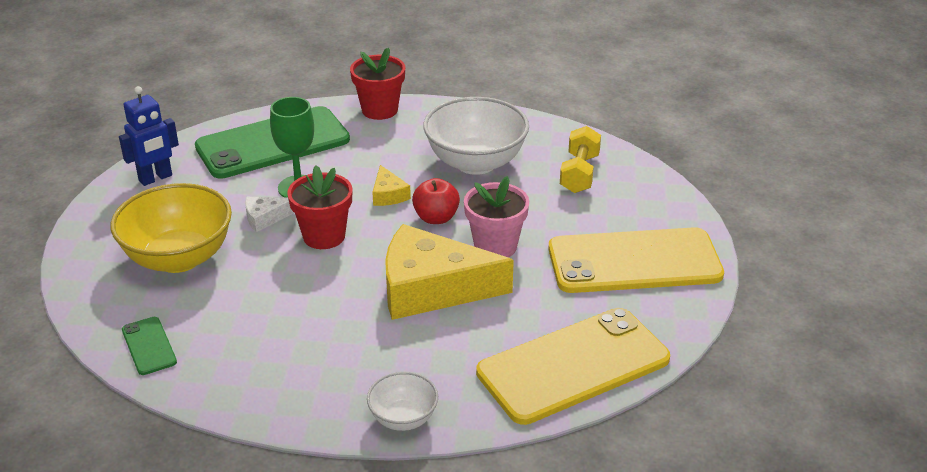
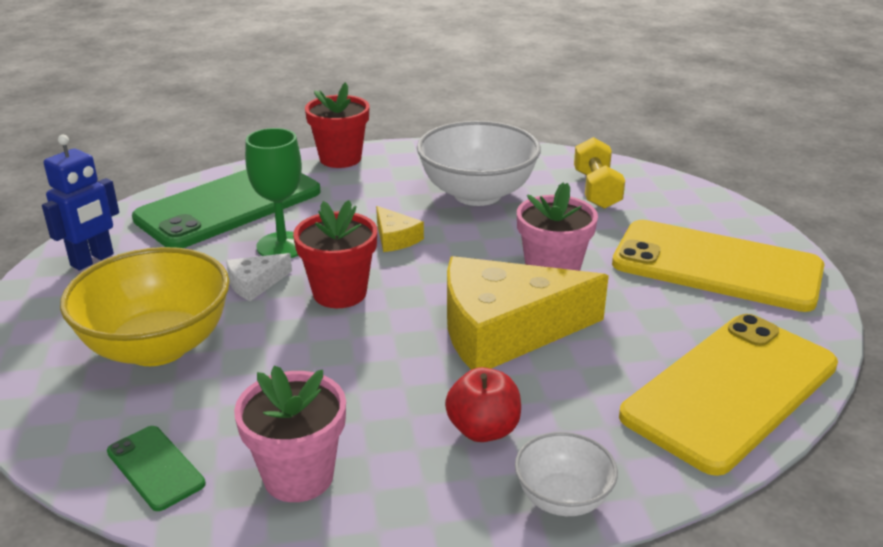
camera: 15 degrees left, 5 degrees down
(237, 369) = (298, 476): none -> pink flower pot
(436, 218) = (465, 254): red apple -> red apple (483, 430)
(634, 262) = (716, 266): yellow phone -> yellow phone turned 45 degrees clockwise

